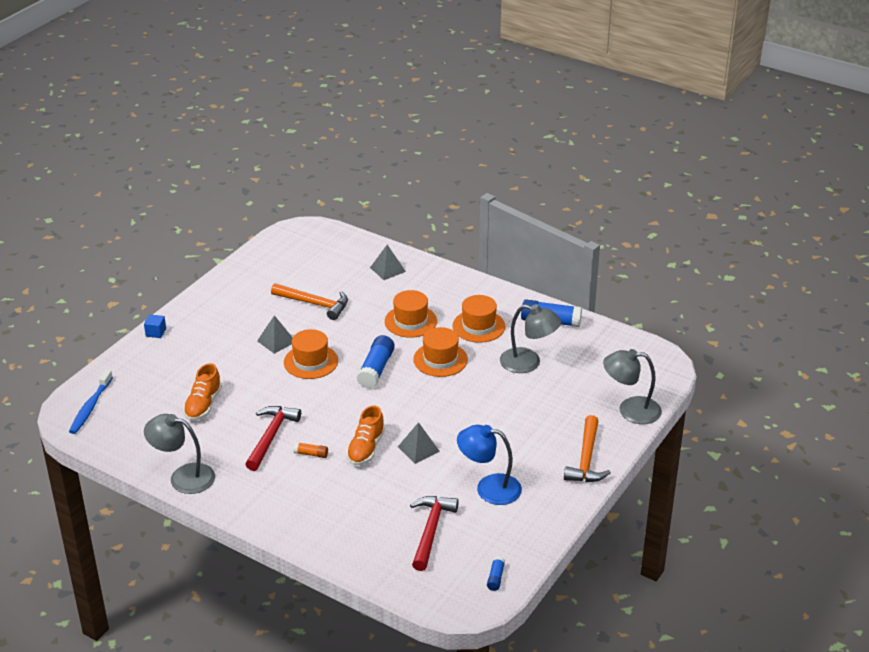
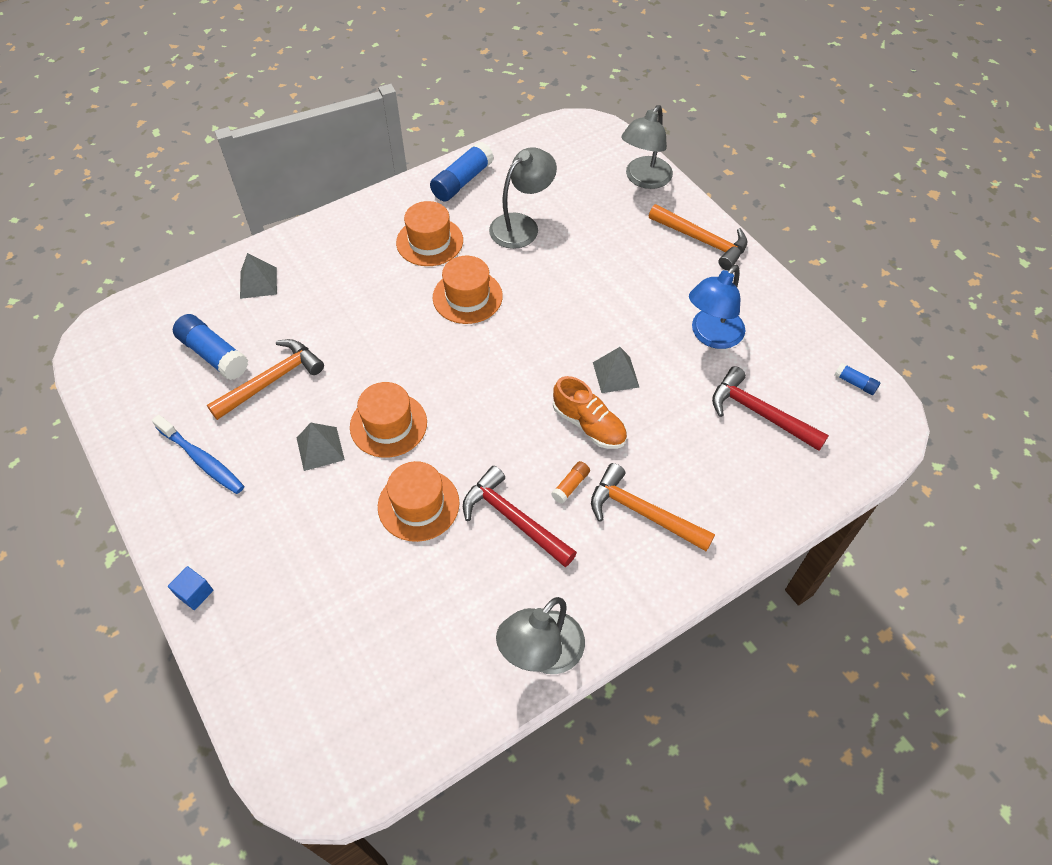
camera: 65 degrees left, 20 degrees up
(90, 407) = (314, 741): blue toothbrush -> blue toothbrush (202, 460)
(203, 405) = (402, 580): orange shoe -> none
(309, 493) = (643, 513): none -> orange hammer
(376, 369) = (447, 363): blue glue stick -> blue glue stick (214, 354)
(410, 321) = (377, 298): orange hat -> orange hat (418, 505)

